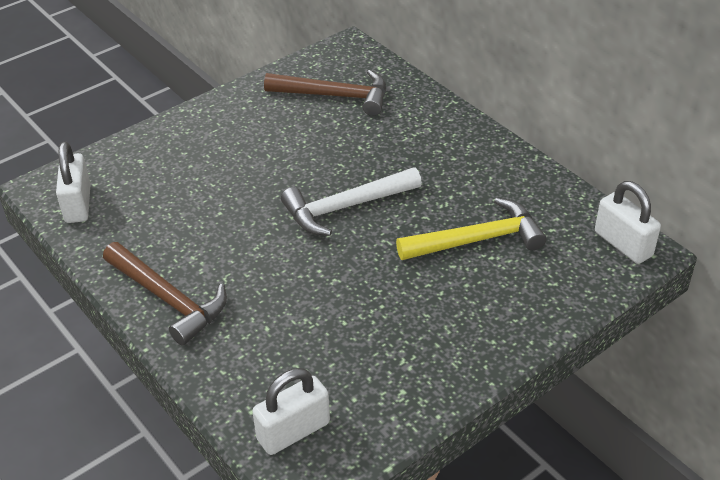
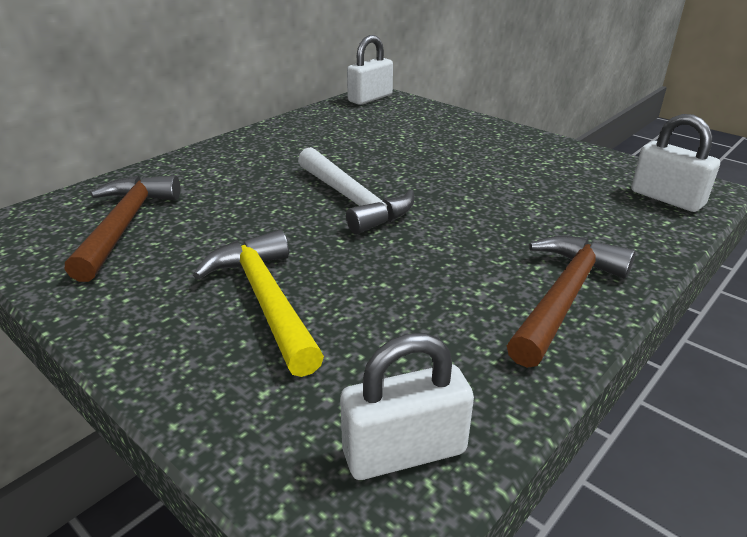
camera: 100 degrees left, 10 degrees down
(477, 240) = (383, 141): yellow hammer -> yellow hammer (266, 300)

